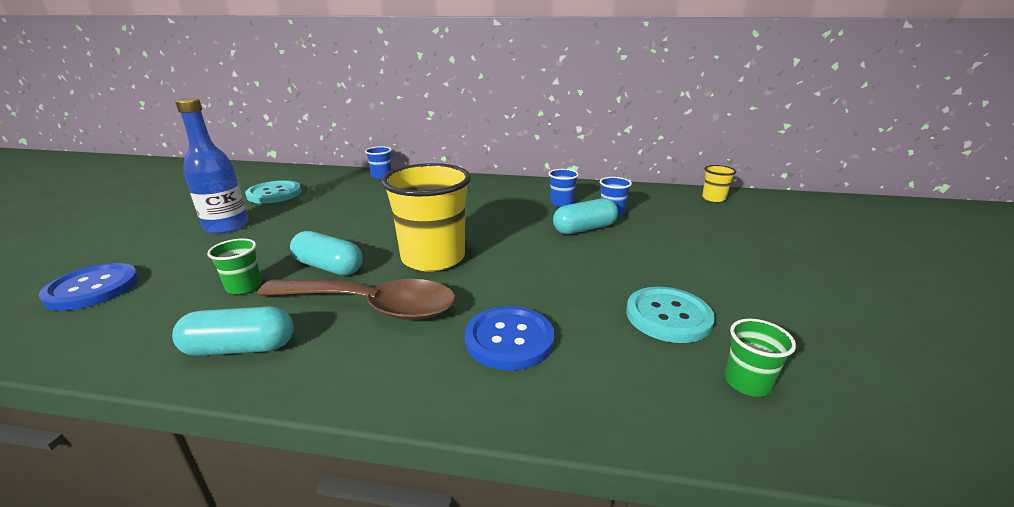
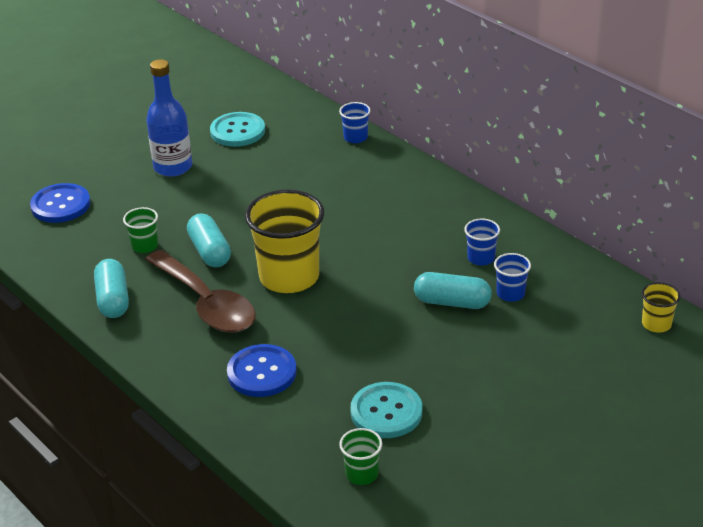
camera: 40 degrees right, 10 degrees up
(240, 348) = (113, 299): turquoise capsule -> turquoise capsule turned 45 degrees clockwise

